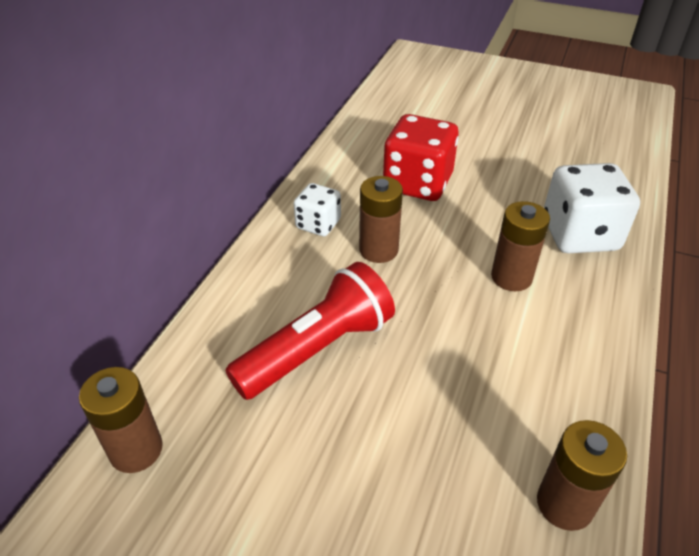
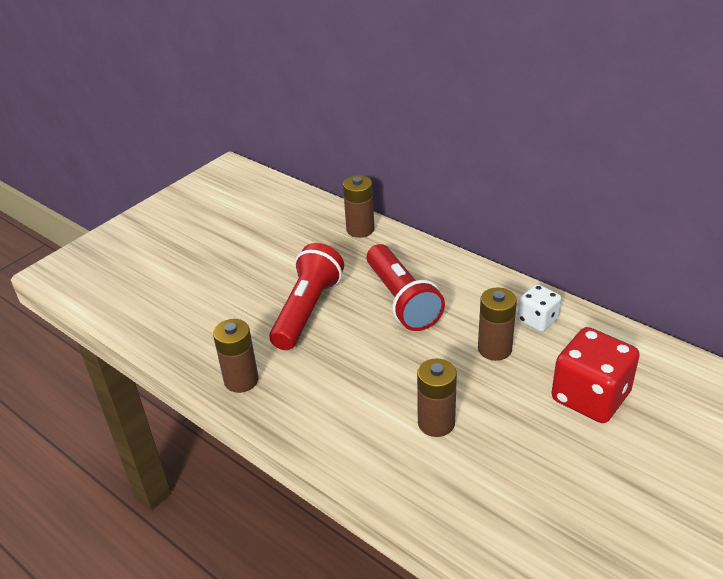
camera: 110 degrees right, 5 degrees down
(374, 464) = (307, 310): none -> red flashlight
(579, 235) = (479, 498): white dice -> none

